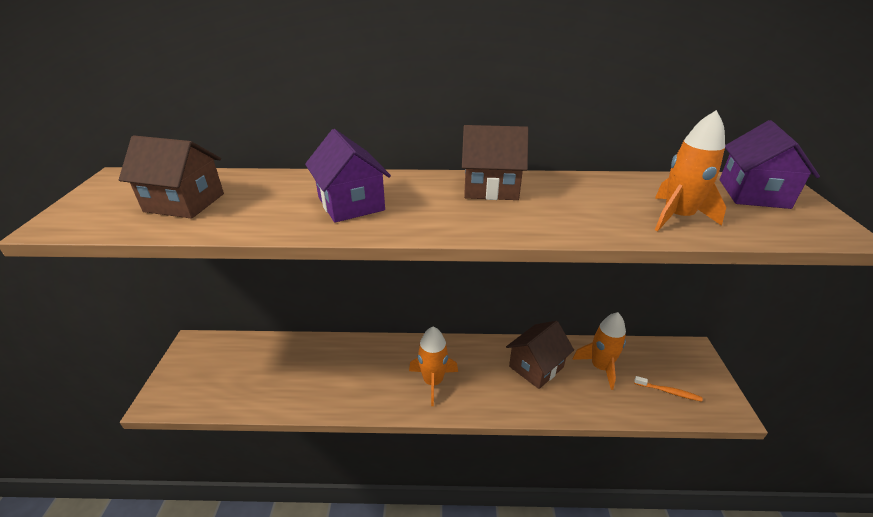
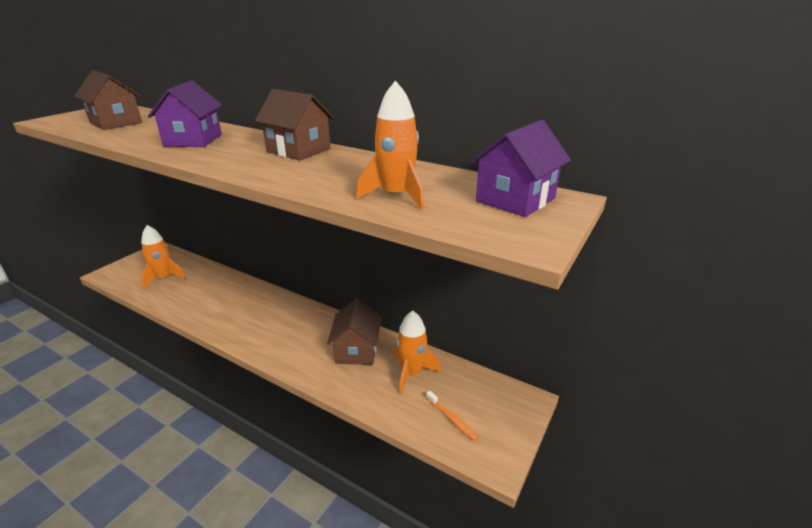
camera: 30 degrees right, 5 degrees down
(433, 382) = (267, 328): orange rocket -> orange rocket (164, 278)
(536, 367) = (356, 350): brown house -> brown house turned 75 degrees counterclockwise

